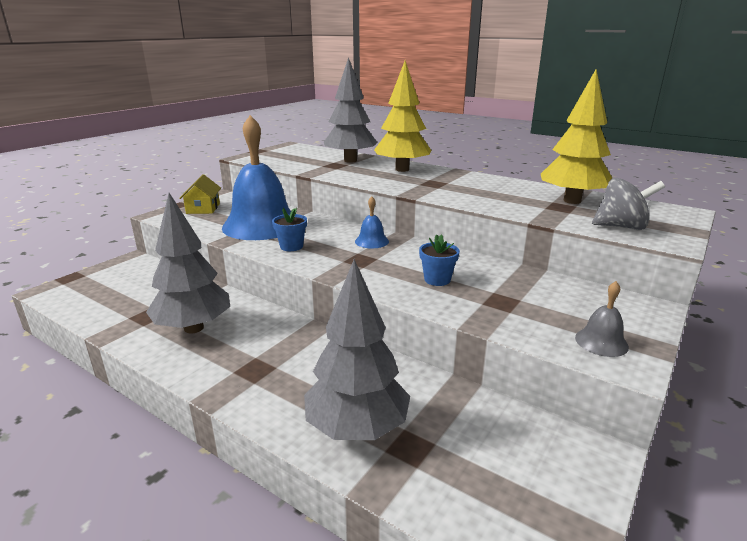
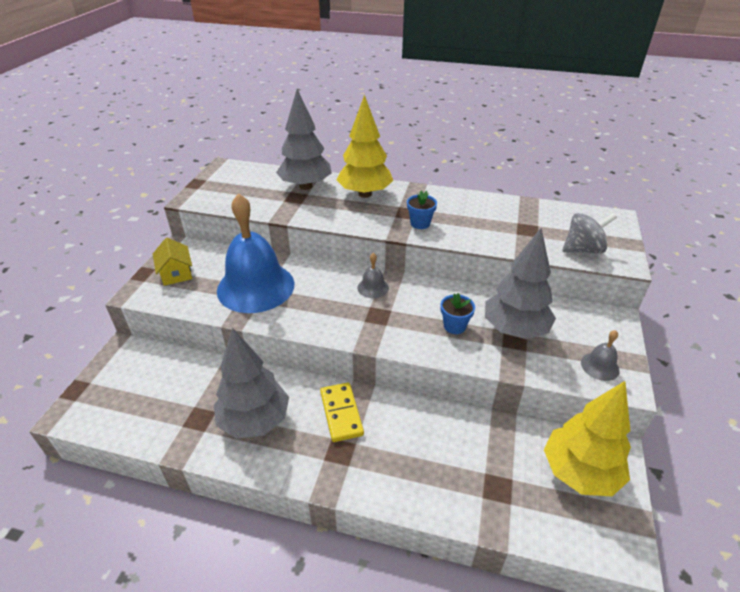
camera: 20 degrees left, 15 degrees up
(280, 341) = (341, 413): none -> yellow domino
(291, 246) = (306, 312): blue flower pot -> blue flower pot (420, 223)
(357, 428) = (453, 484): grey tree -> grey tree (514, 329)
(371, 241) = (373, 287): blue bell -> grey bell
(572, 201) = (532, 219): yellow tree -> yellow tree (579, 473)

